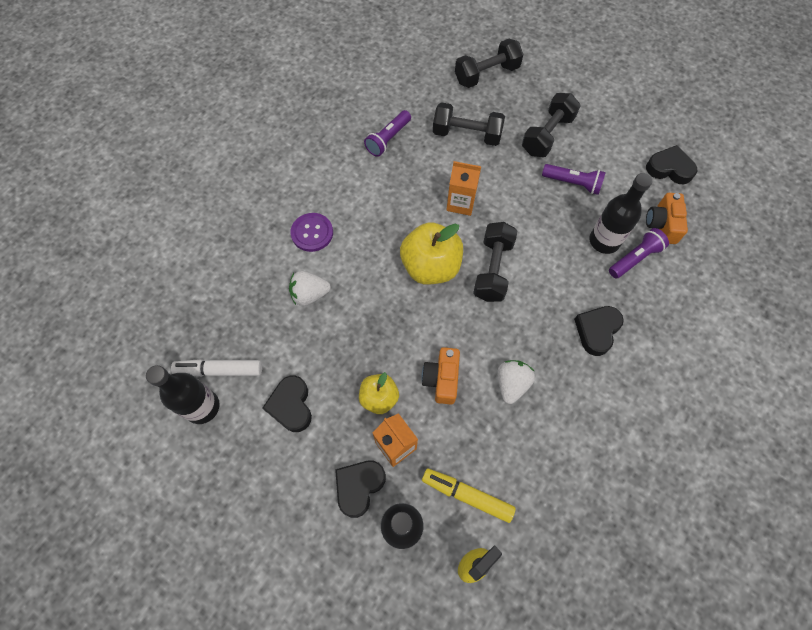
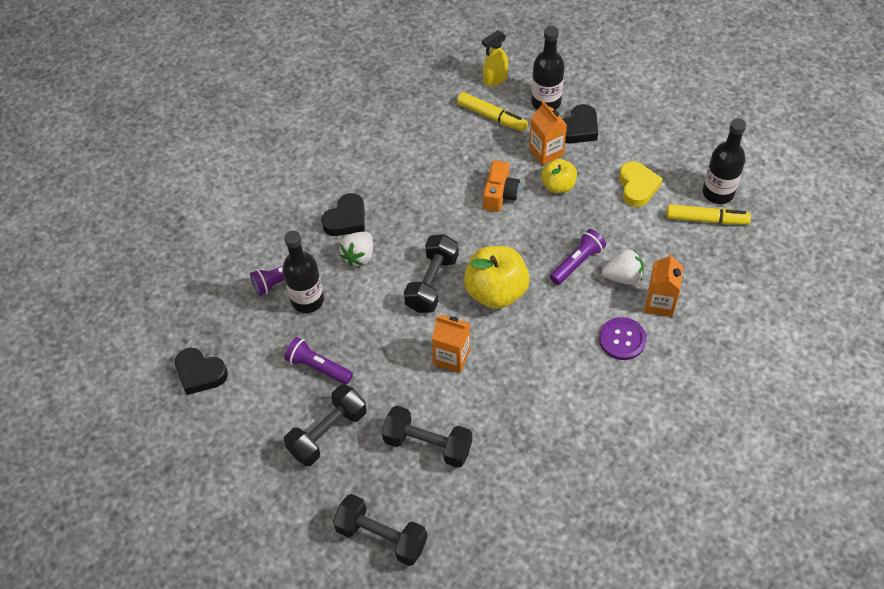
camera: 170 degrees left, 10 degrees down
(219, 370) = (706, 219): white marker -> yellow marker
(276, 271) = (660, 303): none -> orange carton
(291, 405) = (637, 187): black heart -> yellow heart
(388, 139) = (527, 449): purple flashlight -> purple flashlight (577, 263)
(486, 74) = (381, 537): black dumbbell -> black dumbbell turned 45 degrees clockwise
(511, 384) = (437, 185): white strawberry -> white strawberry (359, 256)
(662, 225) = (239, 311): orange camera -> none

